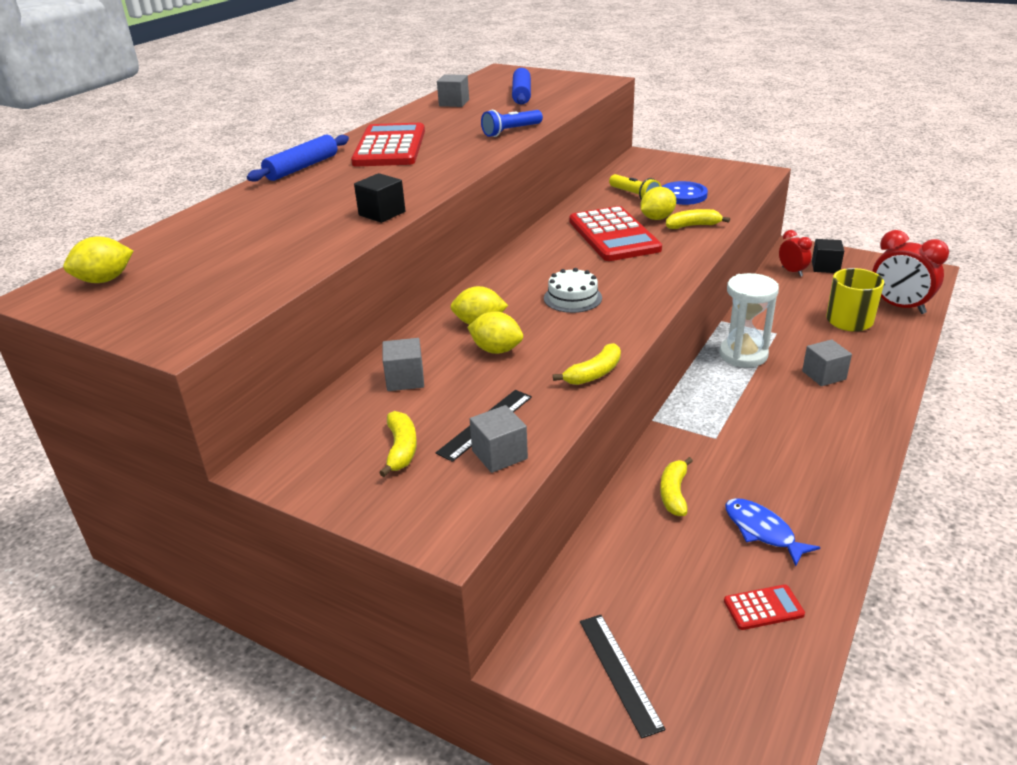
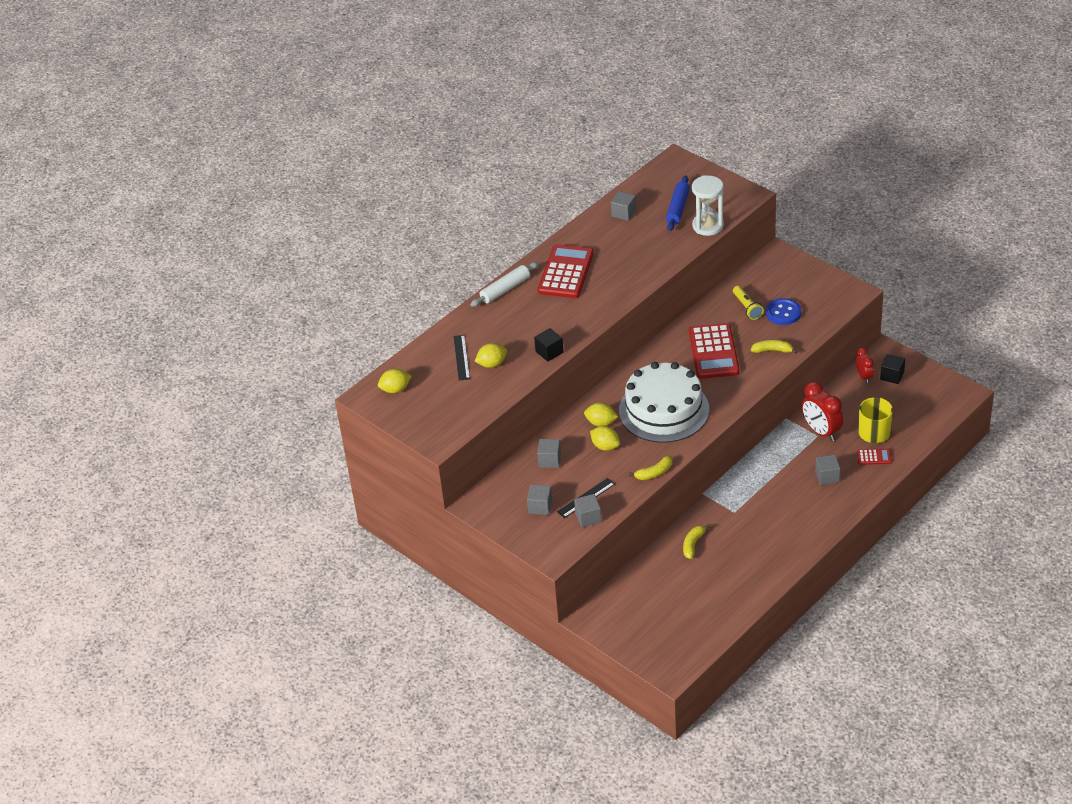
camera: 15 degrees right, 10 degrees up
(302, 167) = (505, 289): blue rolling pin -> white rolling pin
(401, 449) = (540, 506): yellow banana -> grey cube
(511, 131) = (653, 265): blue flashlight -> none
(572, 298) = (664, 410): white cake -> white cake, size x2.45
(619, 672) = (627, 630): black ruler -> black ruler (461, 357)
(657, 218) = (751, 337): yellow lemon -> yellow lemon (492, 364)
(743, 355) = (784, 451): white hourglass -> white hourglass (708, 226)
(762, 531) = (730, 574): blue fish -> none
(763, 608) = (709, 613): red calculator -> red calculator (874, 457)
(899, 307) = (918, 425): red clock -> red clock (821, 431)

